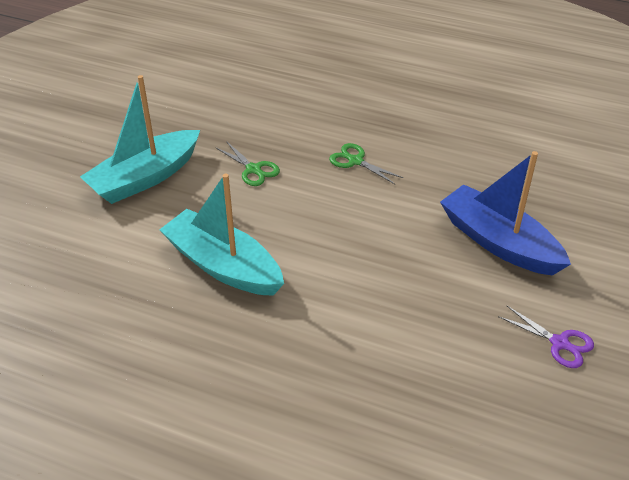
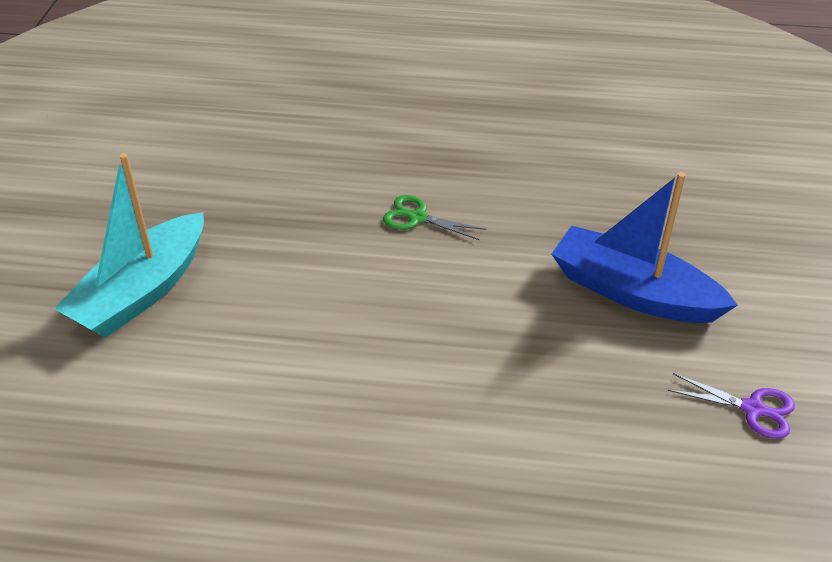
camera: 15 degrees left, 0 degrees up
(223, 266) = (292, 395): turquoise boat -> none
(253, 169) = (287, 253): green scissors -> none

